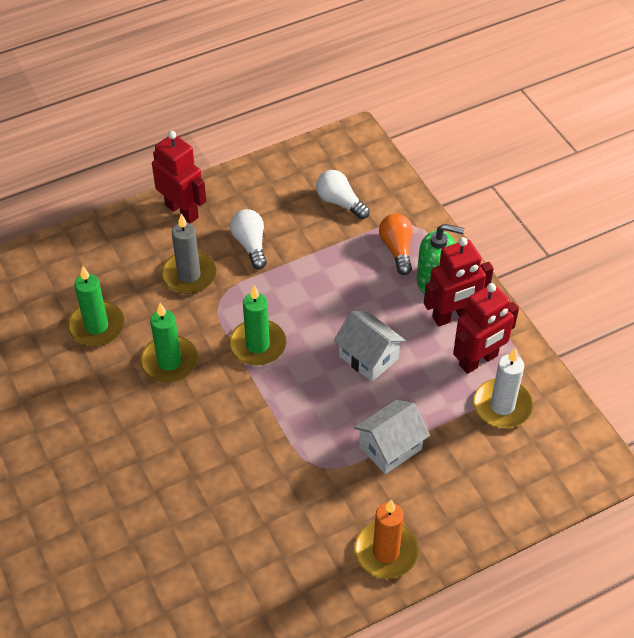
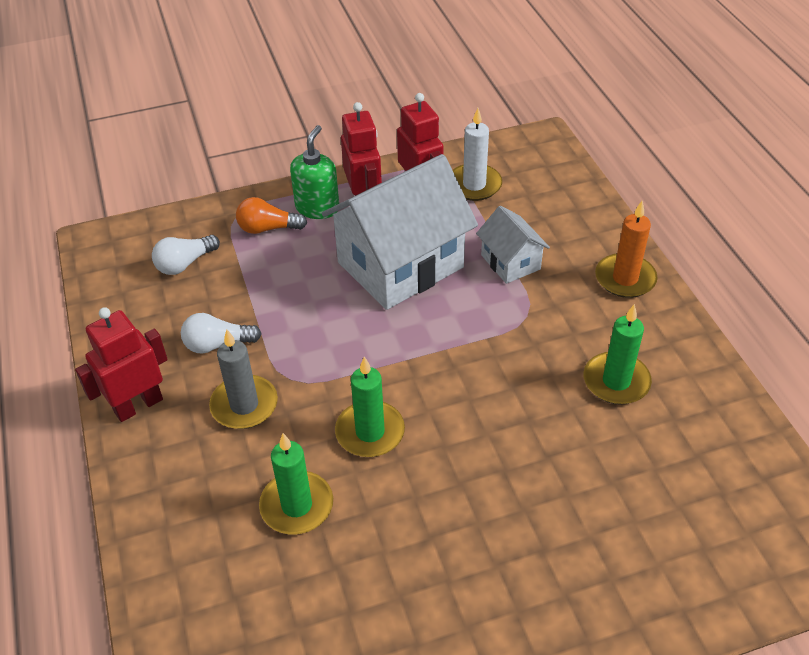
camera: 80 degrees left, 5 degrees down
(257, 345) = (364, 350): green candle -> green candle (616, 381)
(368, 357) = (400, 265): white house -> white house, size x2.04

